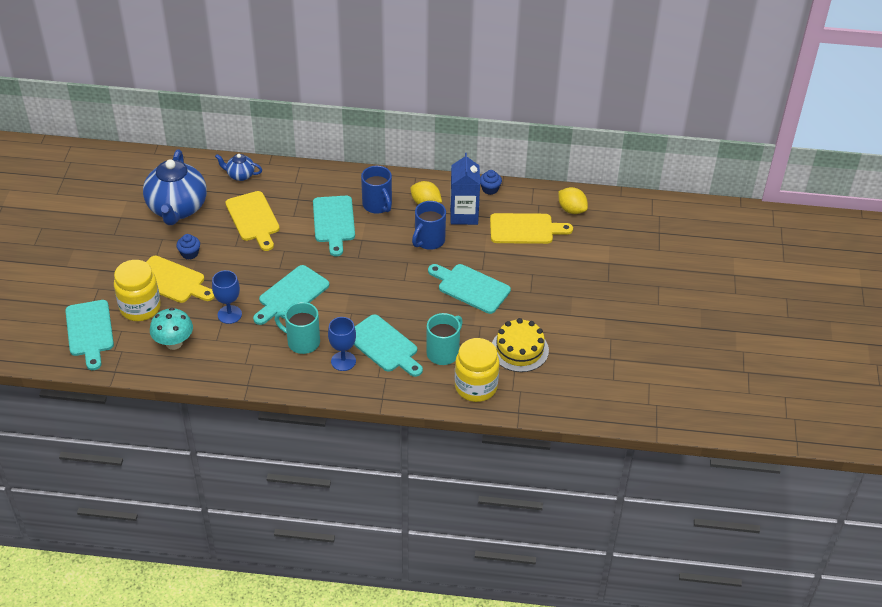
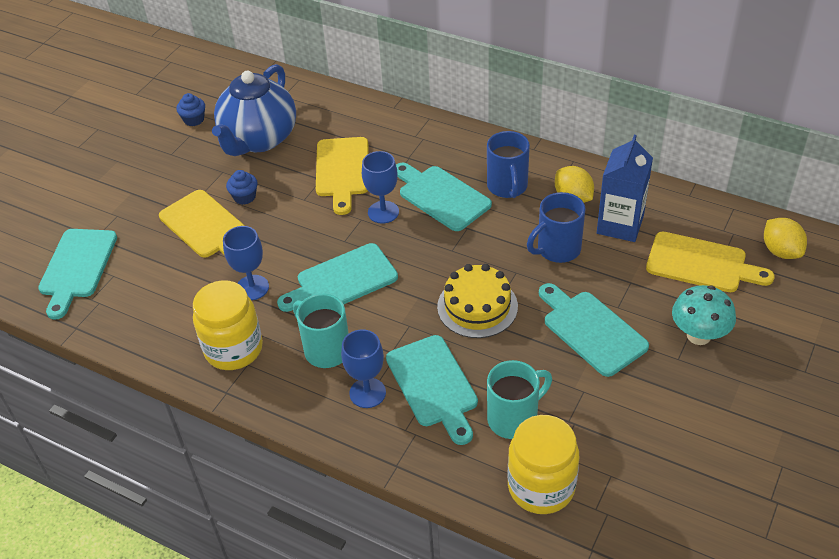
camera: 25 degrees right, 0 degrees up
(140, 308) = (151, 252): yellow jar -> yellow jar (233, 349)
(174, 343) = (165, 308): turquoise mushroom -> turquoise mushroom (698, 335)
(240, 175) = (352, 114): blue teapot -> none
(298, 242) = (383, 212): none -> blue goblet
(334, 222) = (441, 196): turquoise cutting board -> turquoise cutting board turned 120 degrees clockwise
(490, 189) = (670, 197): blue cupcake -> blue cupcake (194, 119)
(519, 349) = (630, 445): yellow cake -> yellow cake (477, 306)

